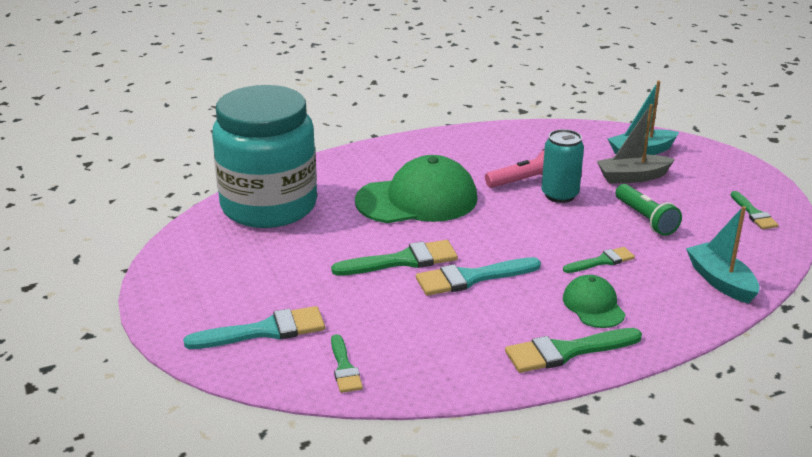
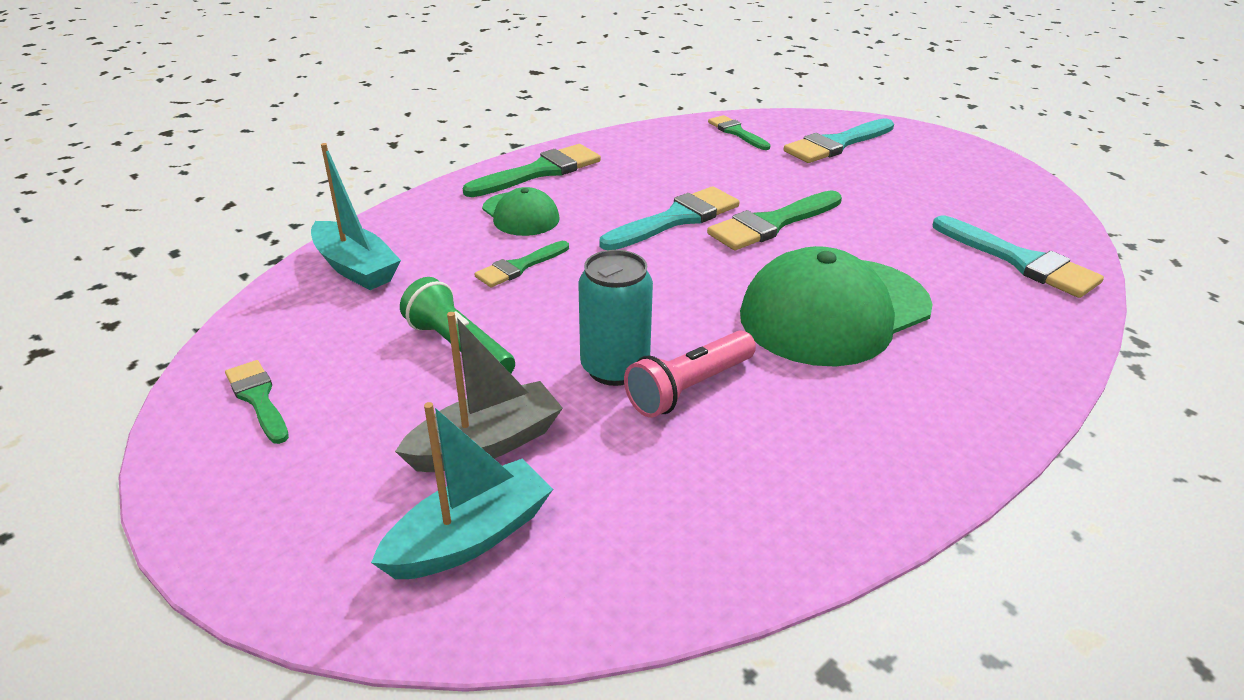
camera: 160 degrees right, 5 degrees up
(269, 206) = (1020, 261): turquoise jar -> turquoise brush

